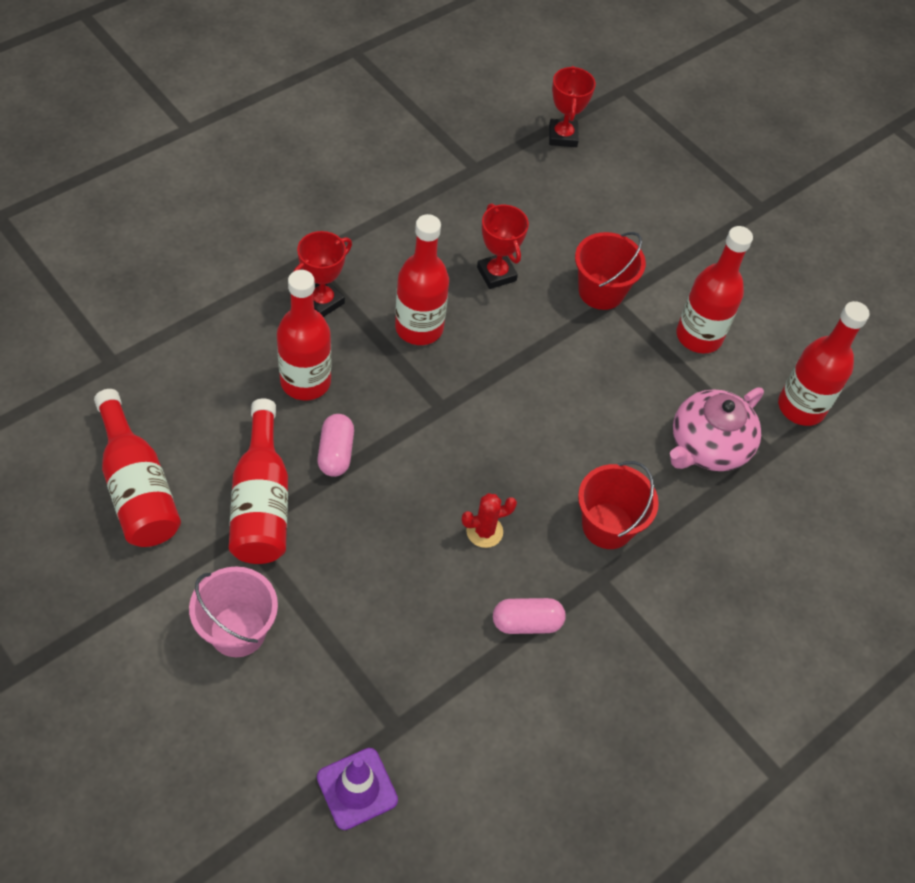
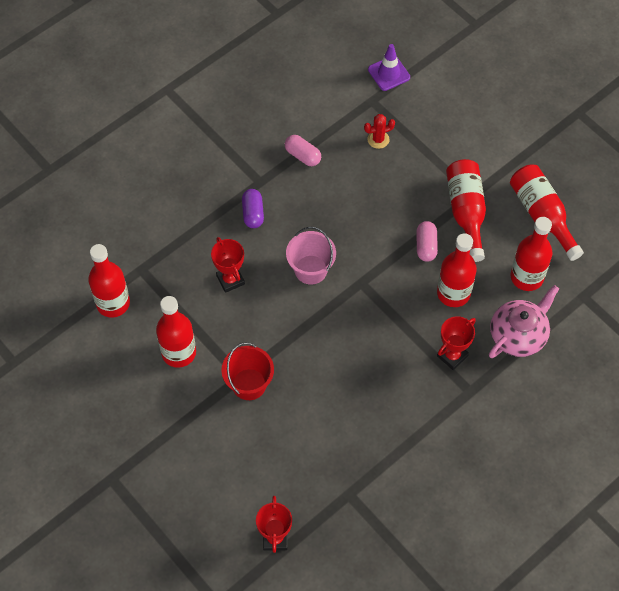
camera: 175 degrees left, 5 degrees up
(238, 630) = (464, 141): pink bucket -> pink bucket (310, 270)
(419, 328) = (381, 341): red bottle -> red bottle (526, 277)
(484, 531) = (329, 204): red cactus -> red cactus (378, 139)
(496, 274) = (328, 392): red trophy -> red trophy (230, 280)
(526, 622) = (302, 156): pink capsule -> pink capsule turned 45 degrees clockwise
(607, 526) = (253, 213): red bucket -> purple capsule
(707, 446) = (183, 270): pink teapot -> pink teapot (518, 335)

